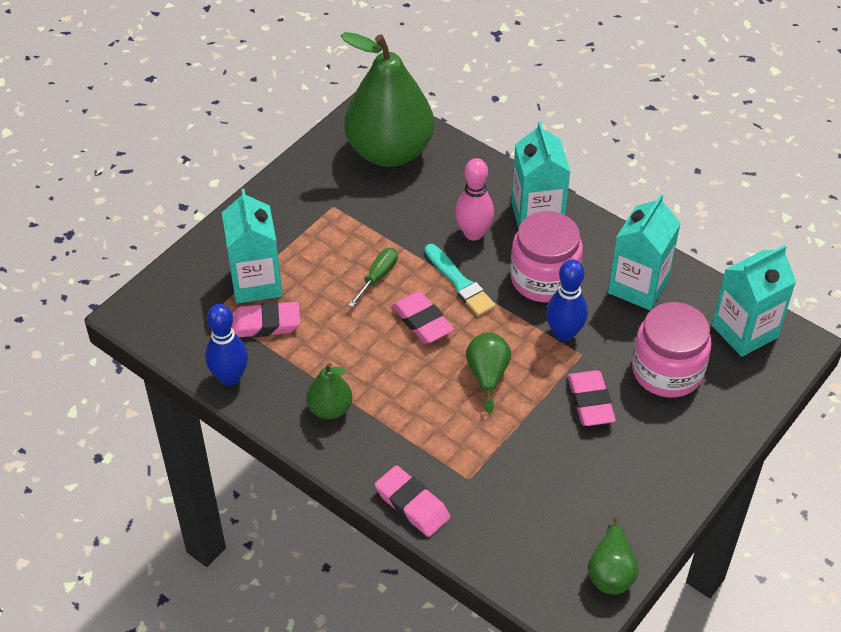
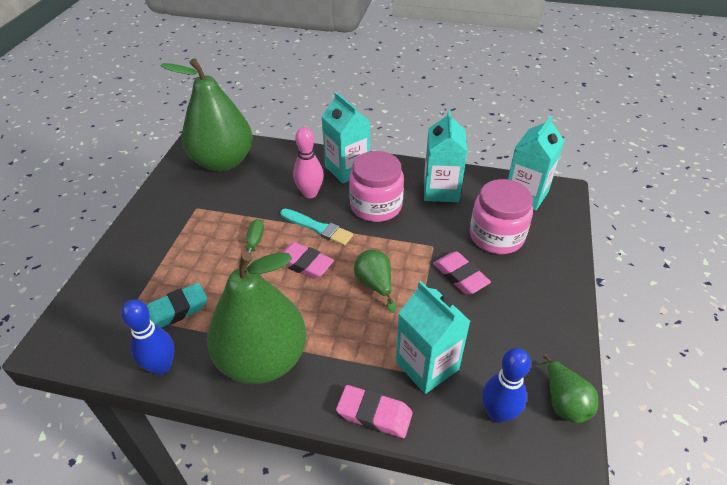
camera: 25 degrees left, 5 degrees down
(256, 282) = (155, 281): turquoise carton -> turquoise carton (427, 365)
(265, 324) = (176, 310): pink eraser -> turquoise eraser
(330, 409) = (263, 359): green pear -> green pear, size x2.23
(564, 333) = (412, 236): blue bowling pin -> blue bowling pin (498, 413)

